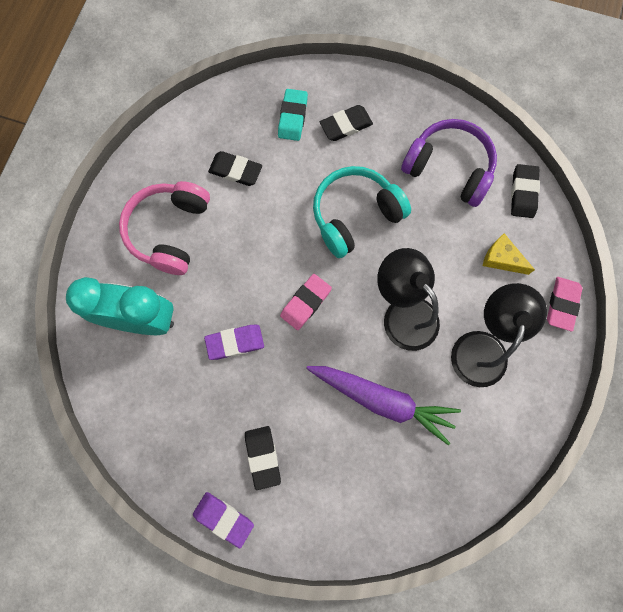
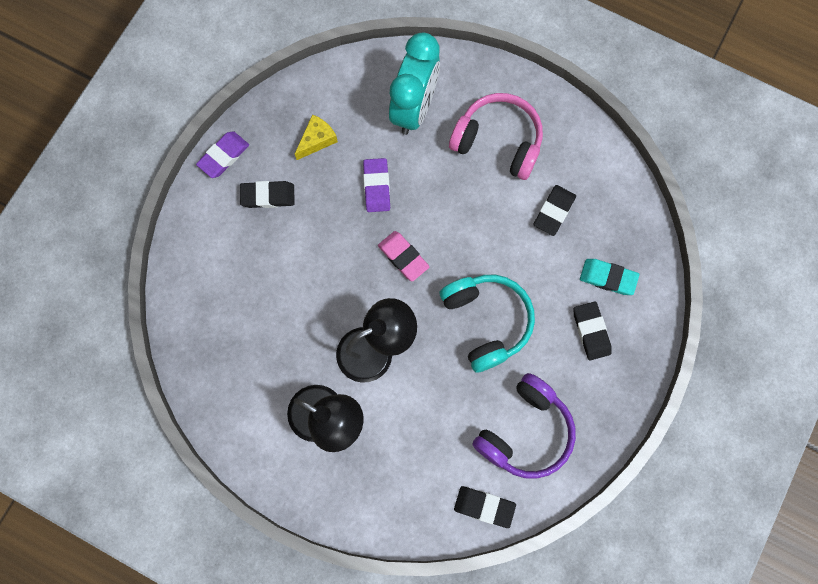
camera: 100 degrees right, 0 degrees up
(382, 400) = (295, 311): purple carrot -> none
(501, 259) = (414, 463): yellow cheese -> yellow cheese (317, 140)
(562, 304) = (354, 515): pink eraser -> none

